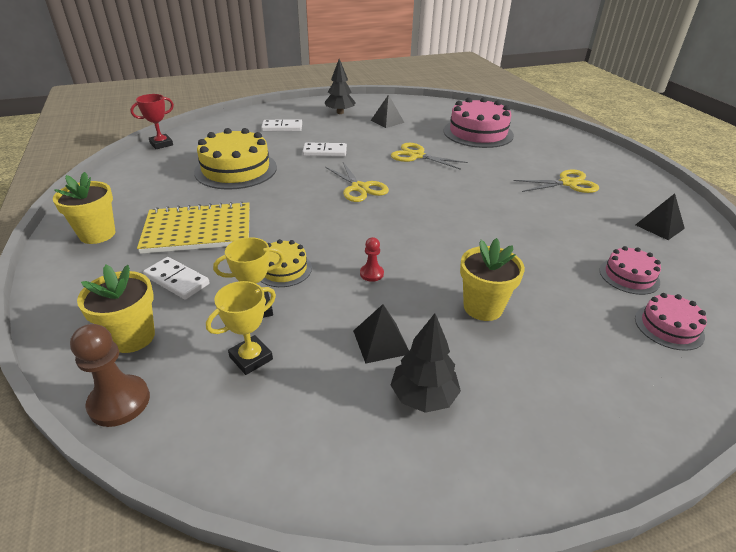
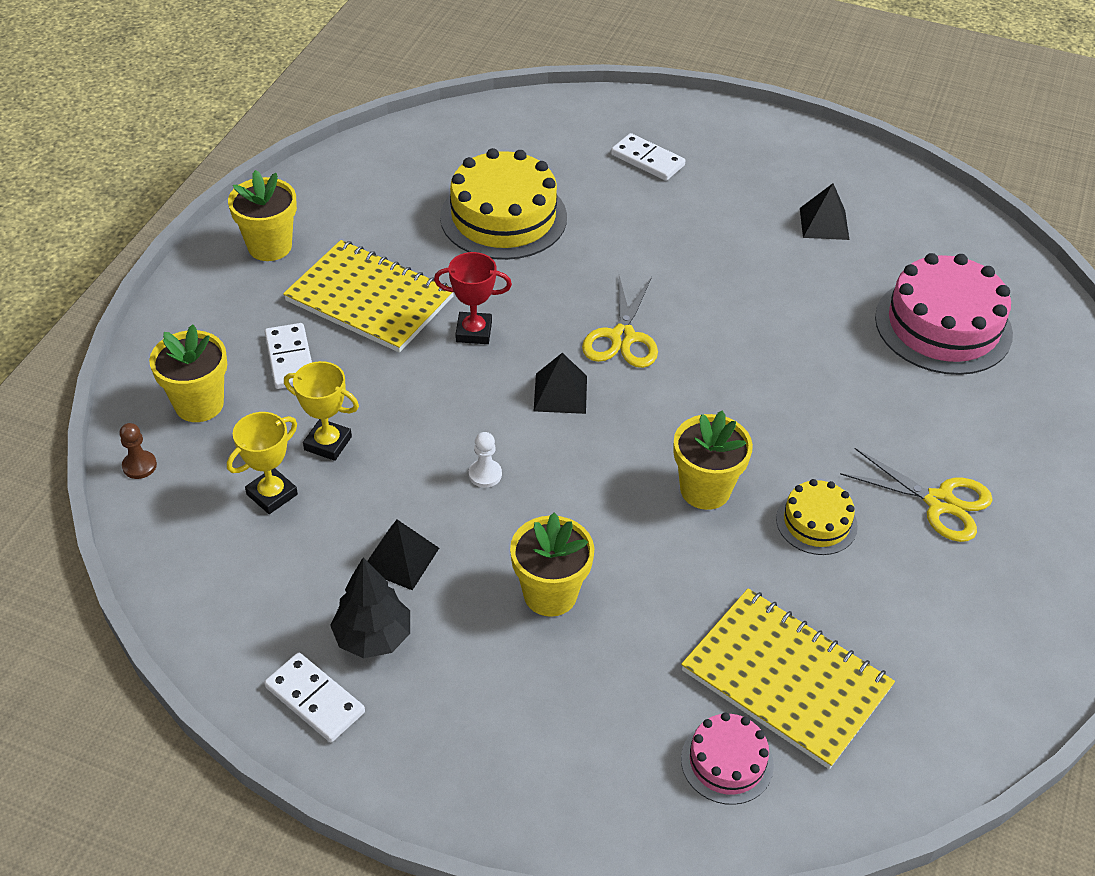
camera: 40 degrees right, 10 degrees up
(119, 402) = (139, 466): brown pawn -> brown pawn, size x0.56
(161, 144) = (458, 118): red trophy -> red trophy (474, 332)
(251, 358) = (272, 494): yellow trophy -> yellow trophy turned 45 degrees counterclockwise
(283, 269) = (402, 409): yellow cake -> yellow cake (816, 522)
(324, 152) = (652, 243): white domino -> white domino (314, 700)
(340, 112) = (772, 166): black tree -> none
(371, 274) = (485, 474): red pawn -> white pawn
(416, 156) = (776, 321): yellow scissors -> none
(481, 224) = (705, 490): none -> yellow flower pot
(629, 276) = (785, 679): pink cake -> yellow notebook
(659, 226) = (959, 652): black pyramid -> black pyramid (560, 393)

